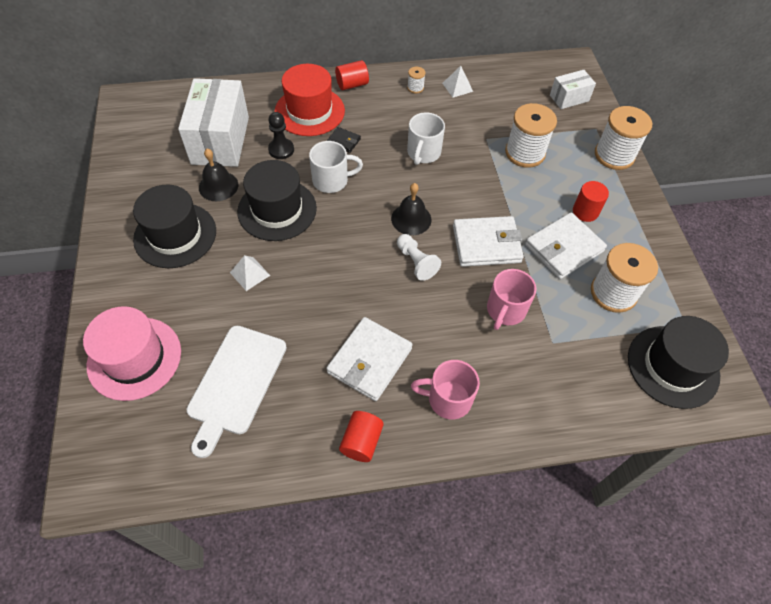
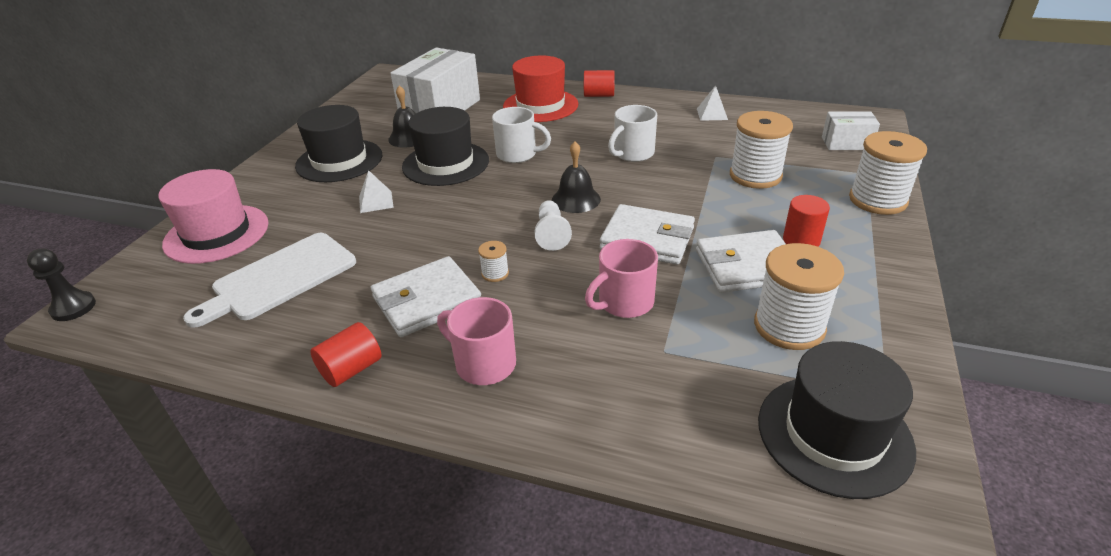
camera: 30 degrees right, 20 degrees down
(281, 150) = (489, 125): black pawn -> black pawn (73, 308)
(344, 141) = (555, 130): black wallet -> none
(415, 88) = (664, 107): white spool -> white spool (495, 273)

